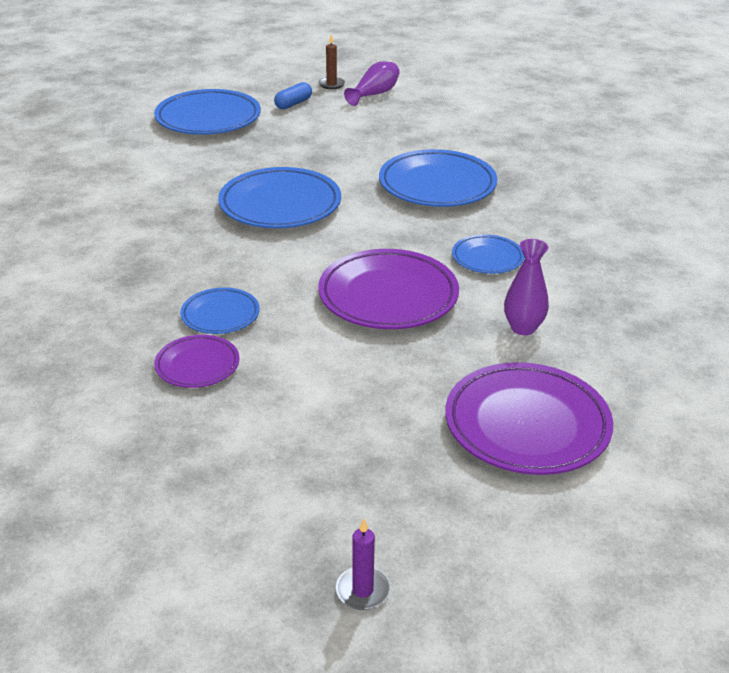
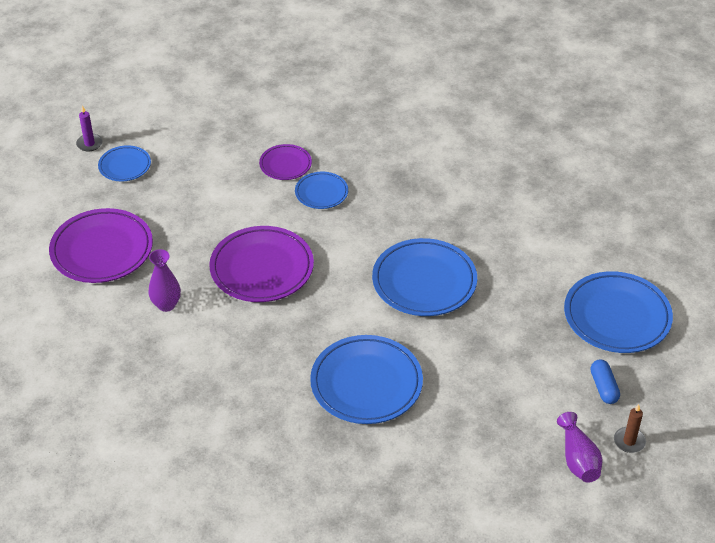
camera: 130 degrees right, 10 degrees up
(487, 258) = (247, 341): blue plate -> blue plate (125, 166)

